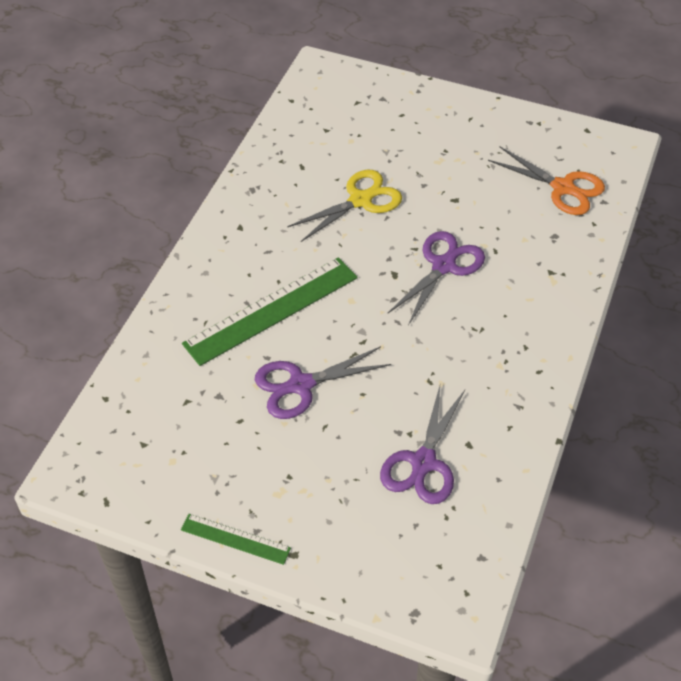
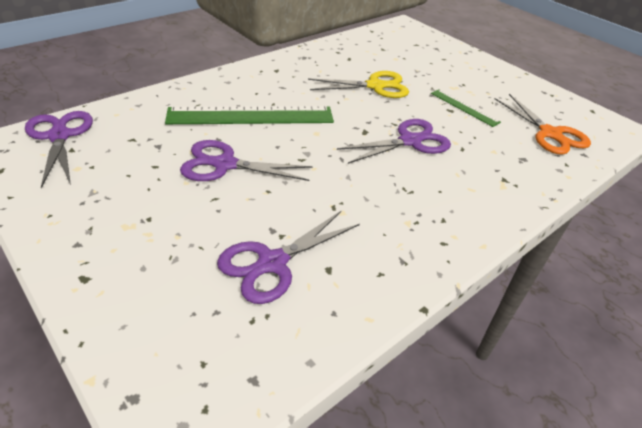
camera: 25 degrees right, 10 degrees down
(114, 435) = (59, 136): none -> purple scissors
(235, 539) = (54, 241): green ruler -> green ruler (464, 107)

